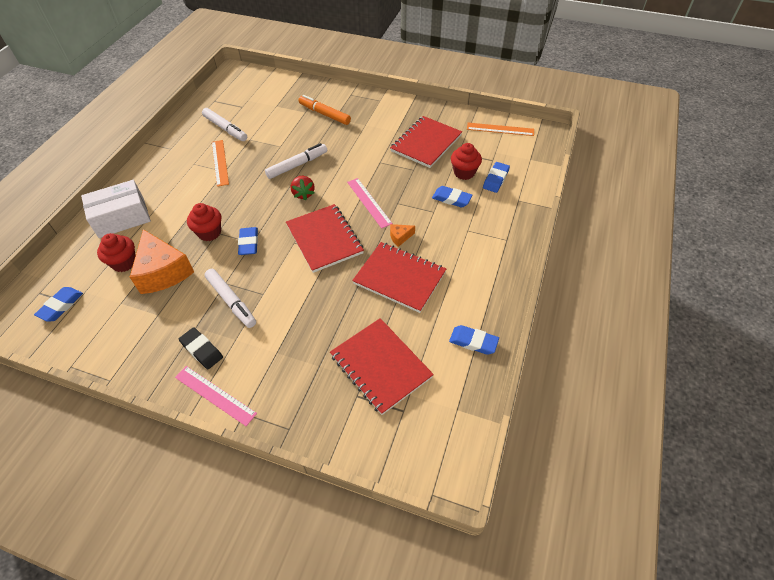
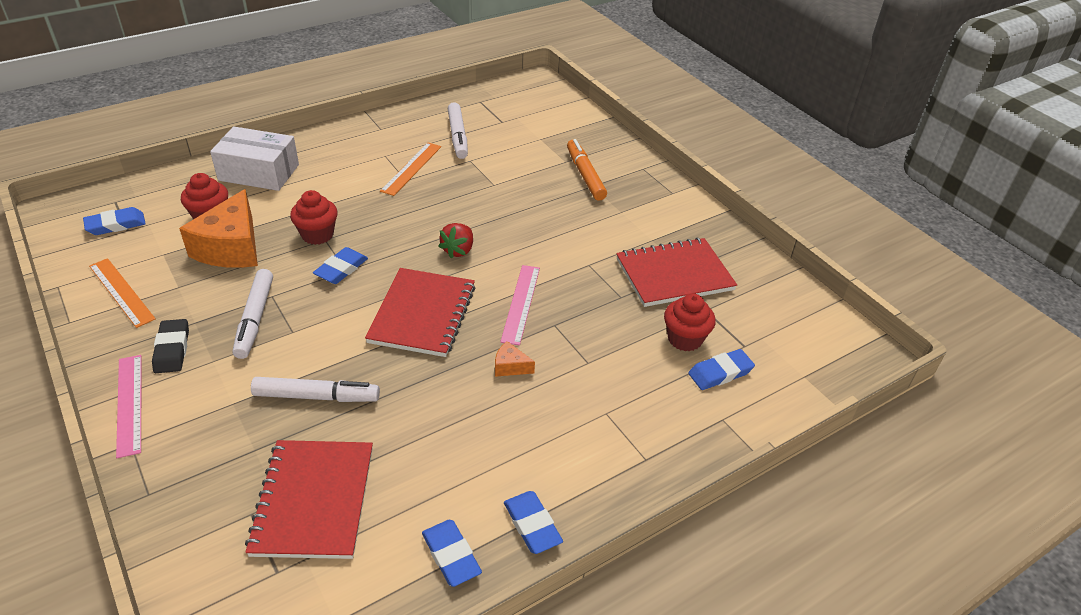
camera: 35 degrees right, 10 degrees down
(297, 165) = (488, 215): white marker -> white marker (316, 396)
(399, 278) = (454, 414): red notebook -> none
(451, 199) = (629, 361): blue eraser -> blue eraser (532, 525)
(500, 129) = (802, 313): orange ruler -> orange ruler (121, 292)

